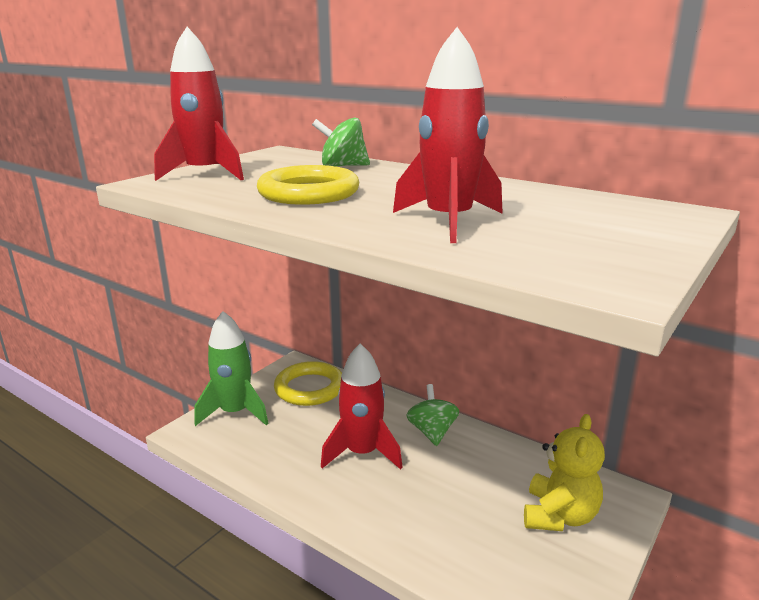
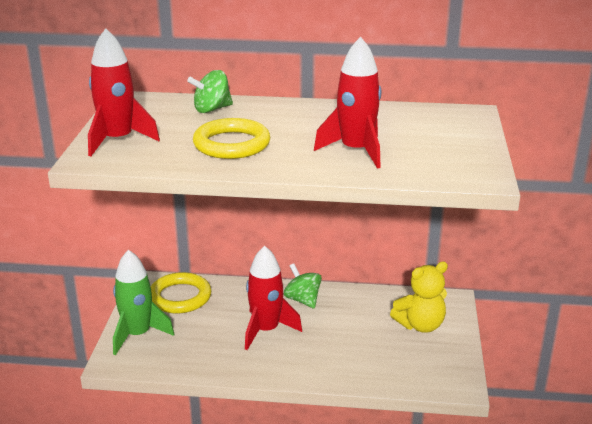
camera: 30 degrees left, 5 degrees up
(559, 516) = (420, 325): yellow teddy bear -> yellow teddy bear turned 75 degrees clockwise

